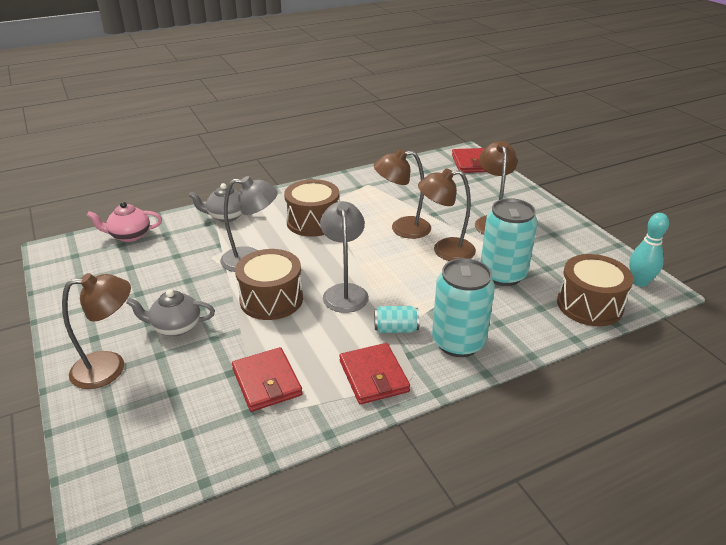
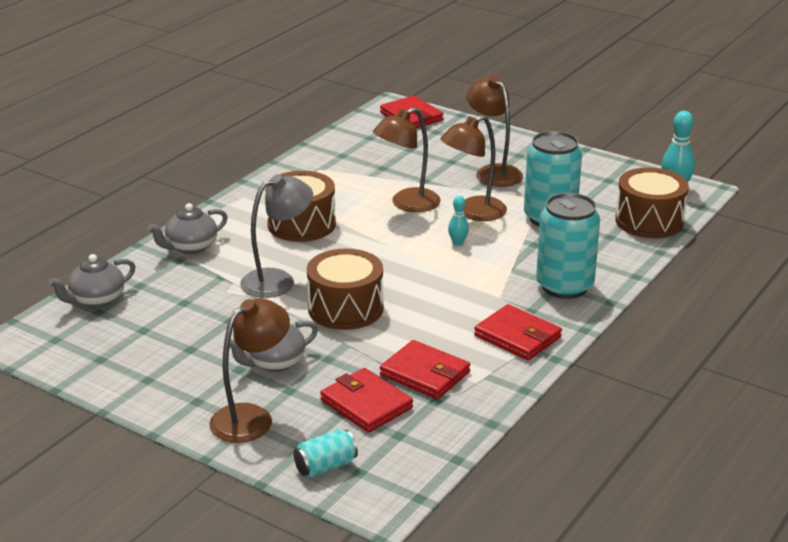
camera: 30 degrees left, 5 degrees down
(129, 235) = (96, 300): pink teapot -> grey teapot
(196, 392) = (366, 404): none -> red wallet
(344, 292) = (413, 279): grey lamp -> none
(396, 329) = (497, 294): turquoise can -> turquoise can (325, 466)
(408, 272) = (458, 243): none -> turquoise bowling pin

